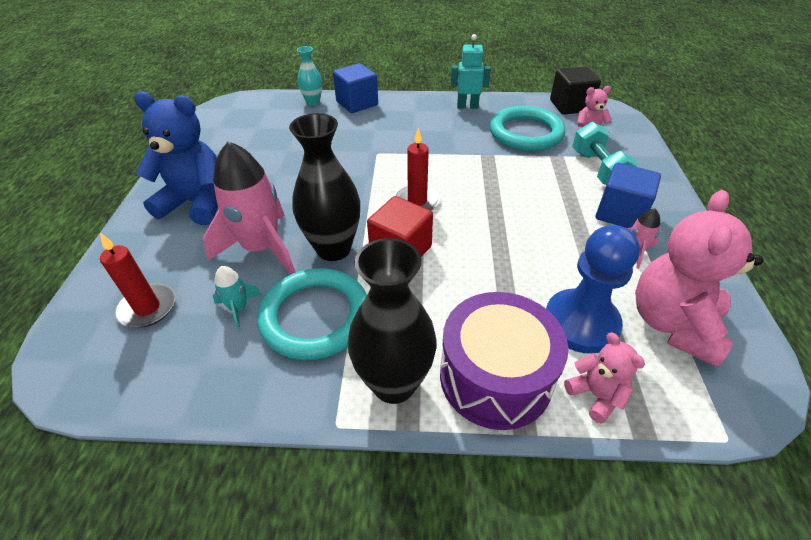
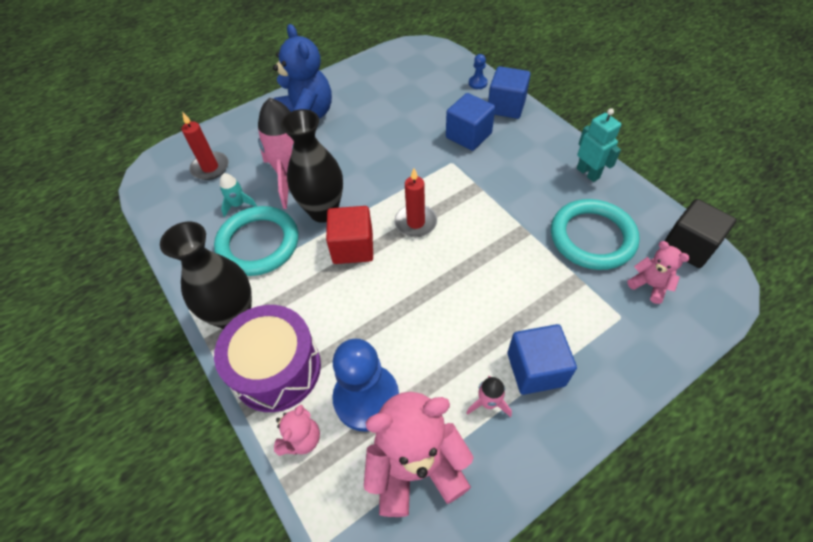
camera: 55 degrees right, 10 degrees up
(313, 102) = (477, 83): turquoise vase -> blue pawn
(360, 132) = (468, 135): none -> blue cube
(598, 169) = (592, 321): turquoise dumbbell -> none

